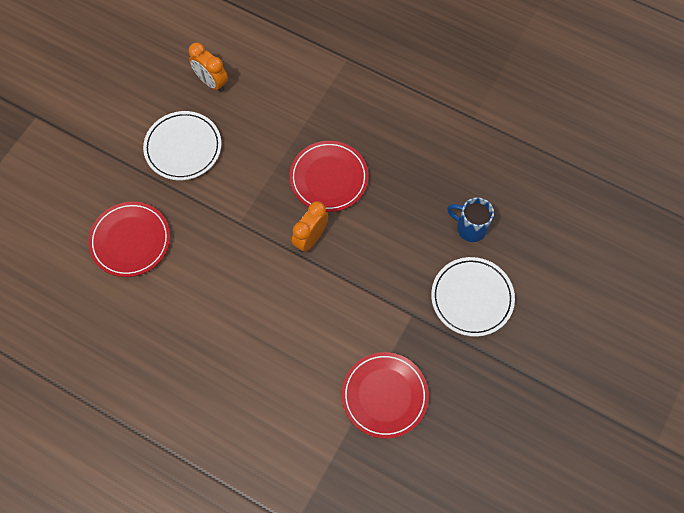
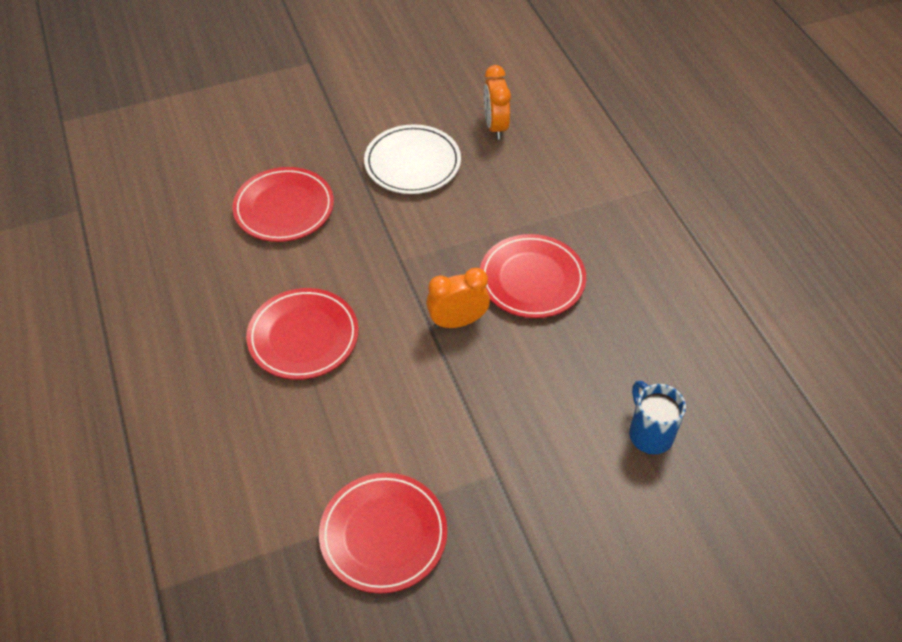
camera: 40 degrees right, 15 degrees down
(229, 317) = (303, 337): none -> red plate
(472, 298) = (583, 508): white plate -> none

